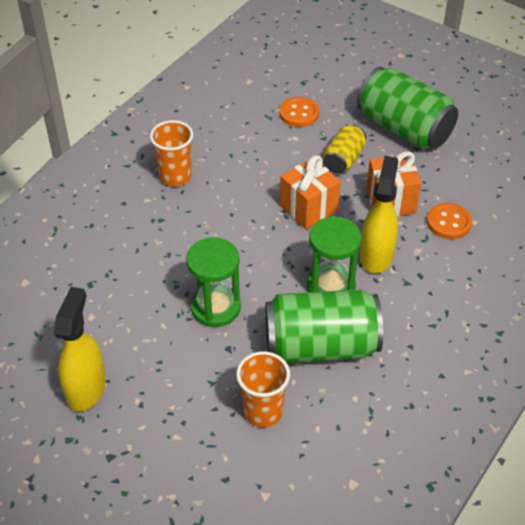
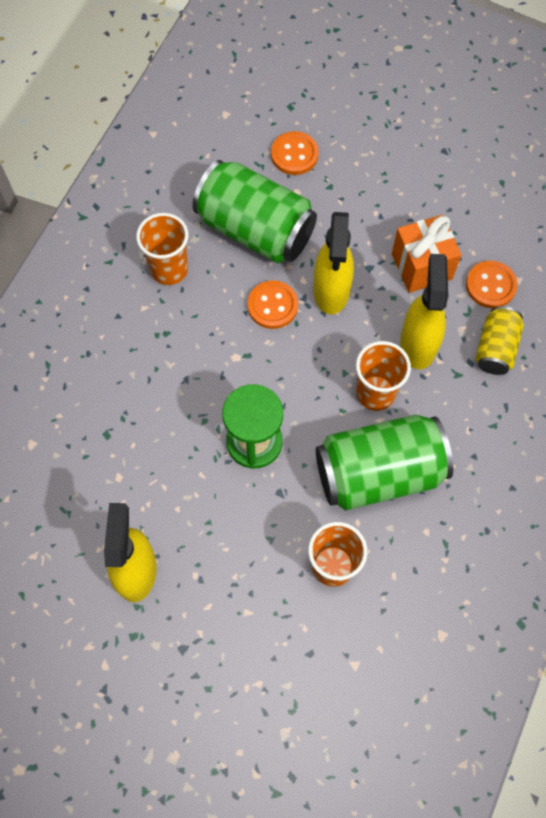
camera: 10 degrees left, 20 degrees up
(256, 212) = (272, 306): none -> orange button
(308, 208) = (331, 291): orange gift -> yellow spray bottle
(331, 286) = (375, 393): green hourglass -> orange cup
(343, 159) = (358, 215): yellow can -> yellow can (495, 348)
(404, 129) = (420, 159): green can -> green can (255, 230)

